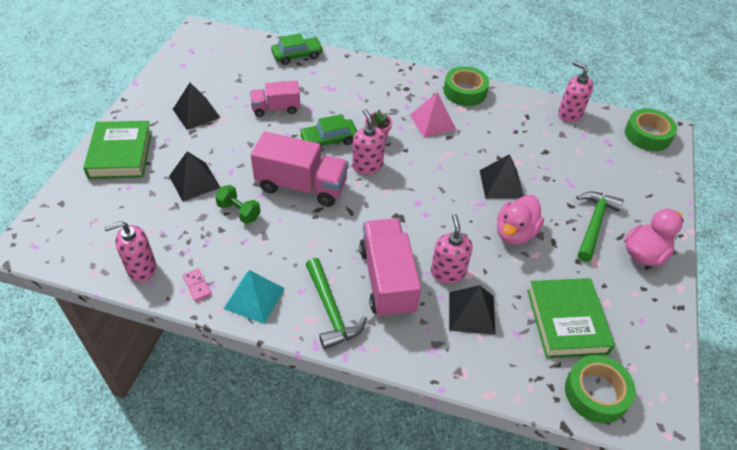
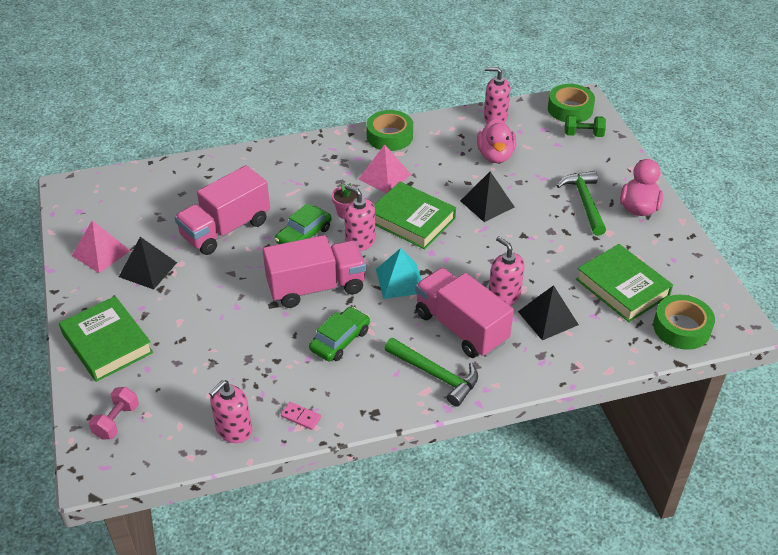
camera: 30 degrees left, 5 degrees down
(73, 216) = (116, 421): none -> pink dumbbell
(177, 86) = (101, 253): none -> pink pyramid
(194, 181) = (209, 332): black pyramid -> none
(239, 212) = (279, 337): green dumbbell -> green dumbbell (583, 134)
(254, 298) = (362, 400): turquoise pyramid -> turquoise pyramid (400, 280)
(276, 108) = (226, 229): pink truck -> pink truck, size x1.65
(297, 55) = (199, 169): green car -> green car (340, 340)
(424, 168) = (412, 220): none -> green book
(515, 233) = (530, 239): pink duck -> pink duck (495, 155)

